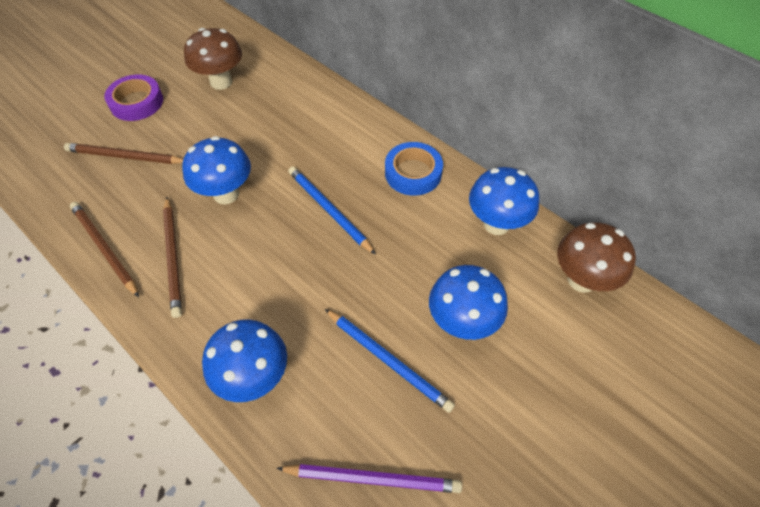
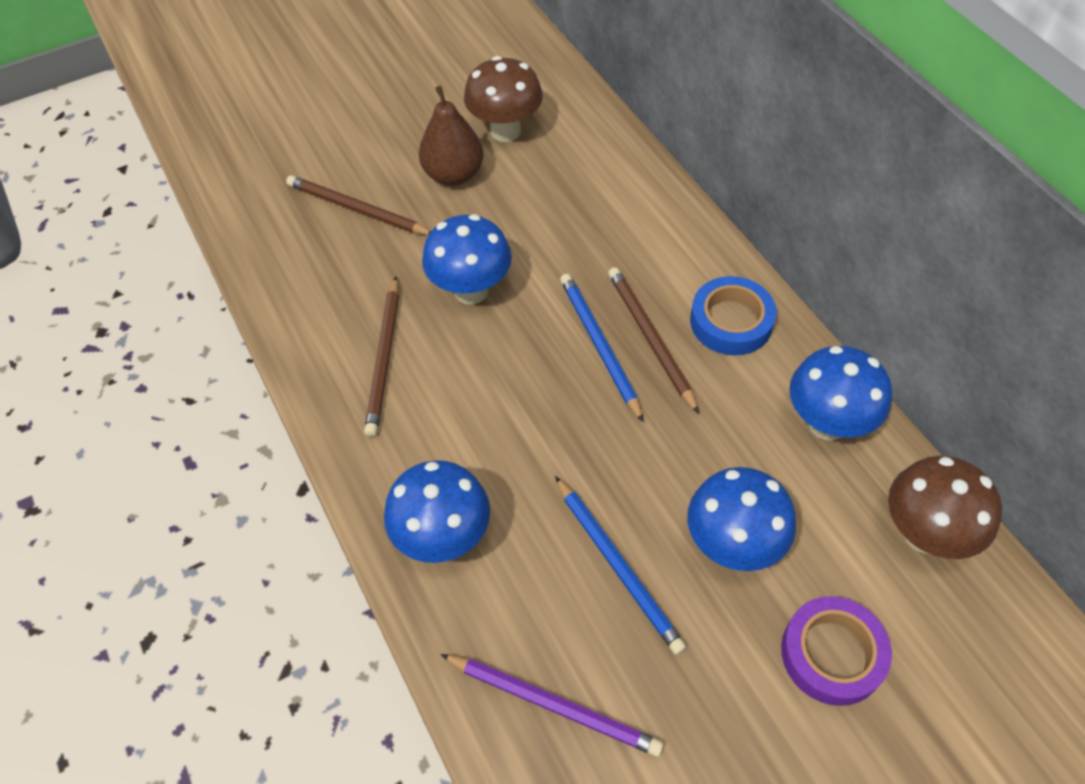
camera: 20 degrees right, 0 degrees up
(104, 249) = (305, 326): brown pencil -> brown pencil (650, 339)
(136, 102) = (389, 137): purple tape -> purple tape (832, 654)
(191, 118) = (454, 174): none -> brown pear

